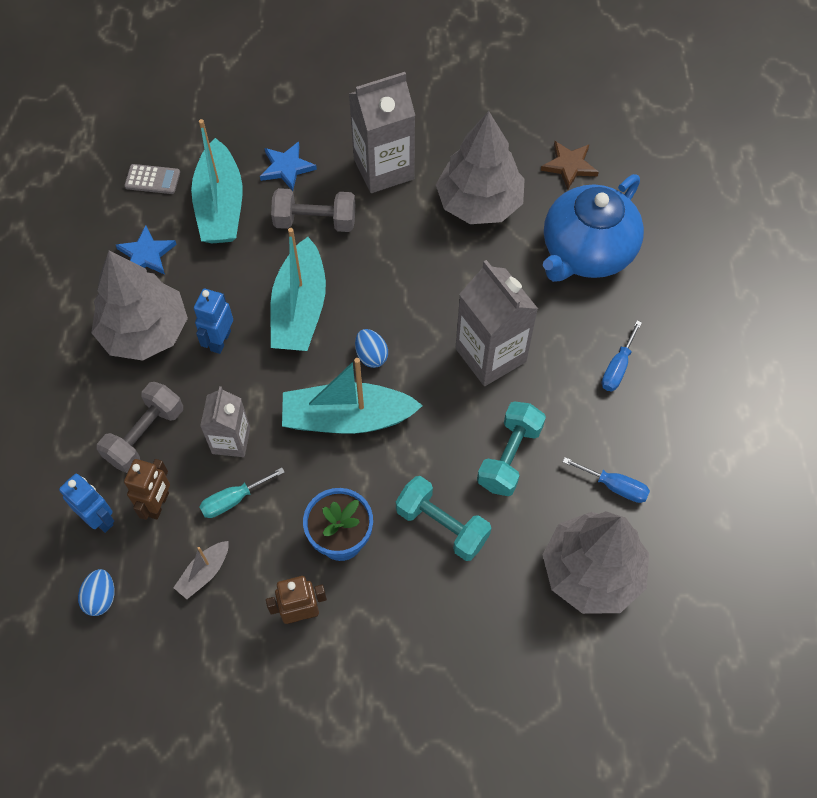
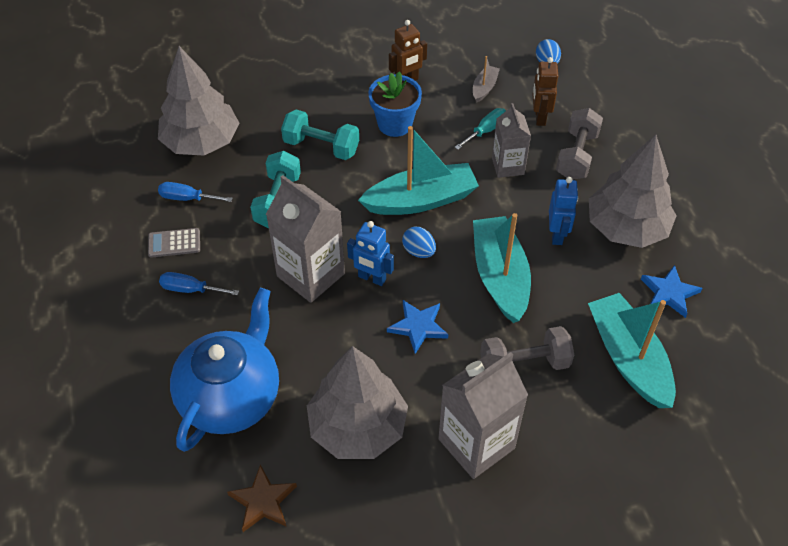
camera: 165 degrees right, 10 degrees down
(99, 519) = (576, 101): blue robot -> blue robot (372, 278)
(152, 179) = (714, 370): grey calculator -> grey calculator (174, 243)
(287, 168) = (583, 419): blue star -> blue star (418, 326)
(617, 367) = (190, 289): blue screwdriver -> blue screwdriver turned 90 degrees counterclockwise

